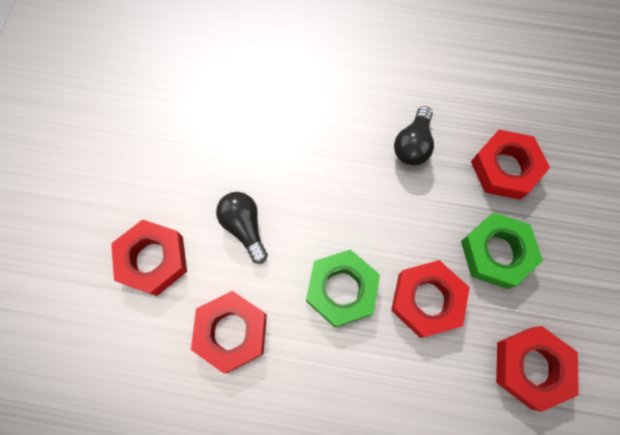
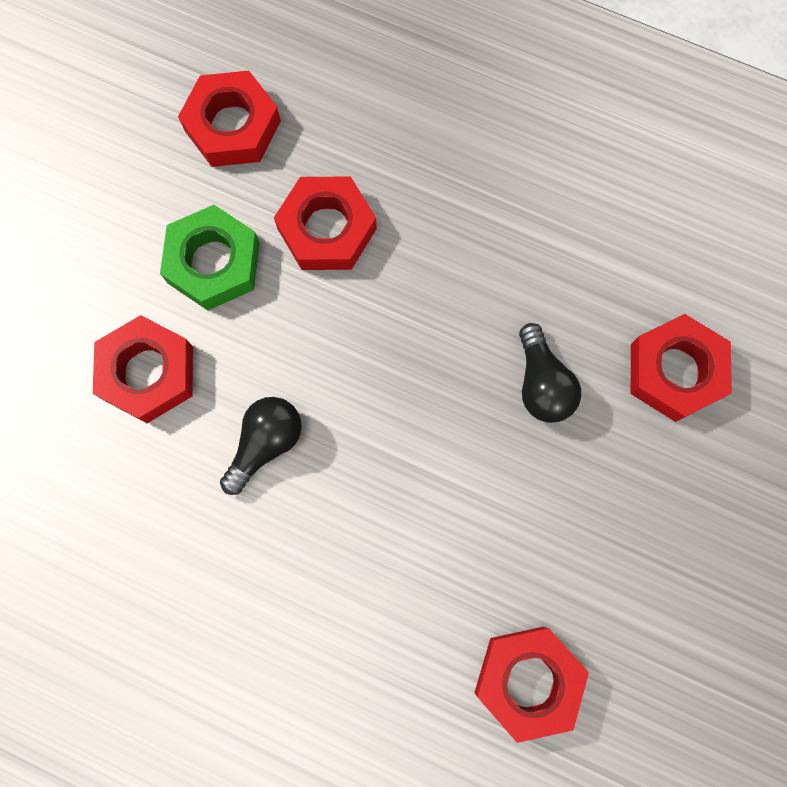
camera: 165 degrees left, 5 degrees up
(232, 332) = (583, 254): red nut -> red nut (528, 680)
(341, 290) = (431, 268): green nut -> none

